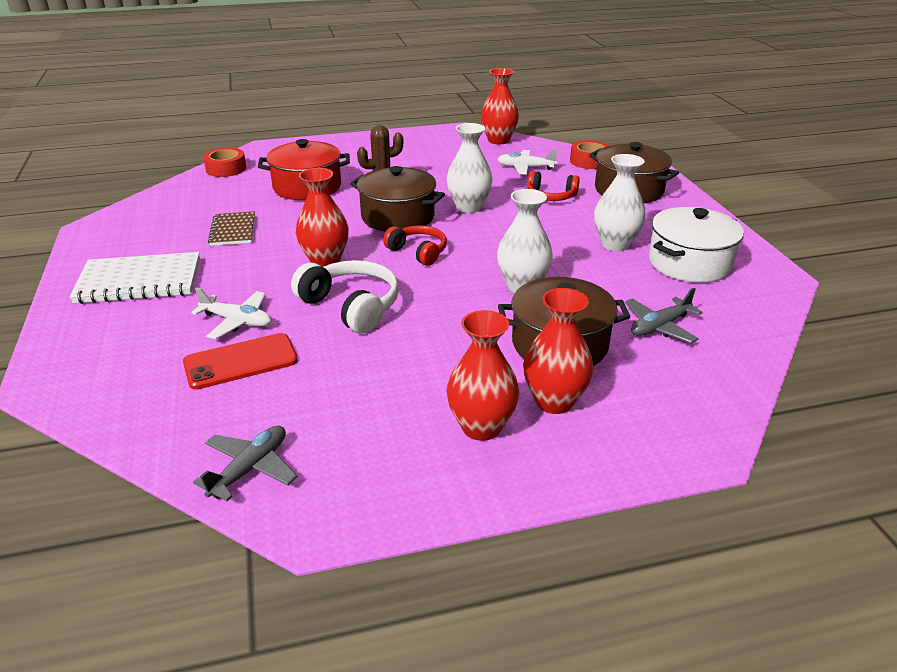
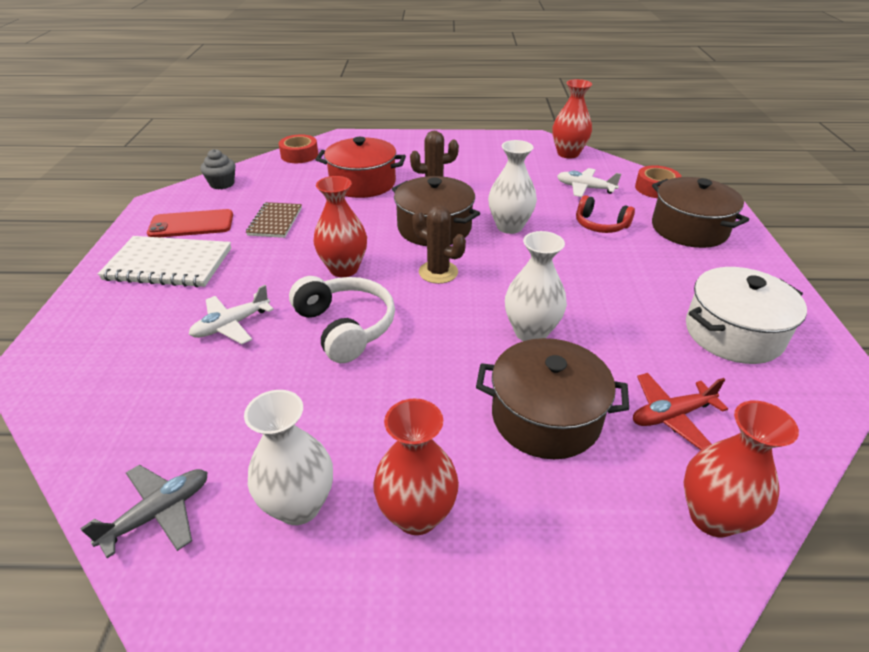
camera: 15 degrees right, 5 degrees up
(155, 204) = (222, 184): none -> grey cupcake
(237, 321) = (231, 325): white plane -> white plane turned 105 degrees clockwise
(241, 362) = (212, 374): red phone -> red phone (191, 224)
(418, 252) = (438, 272): red headphones -> brown cactus
(554, 401) = (512, 497): red vase -> red vase (712, 517)
(615, 244) = (652, 295): white vase -> white vase (299, 505)
(659, 327) = (671, 415): grey plane -> red plane

